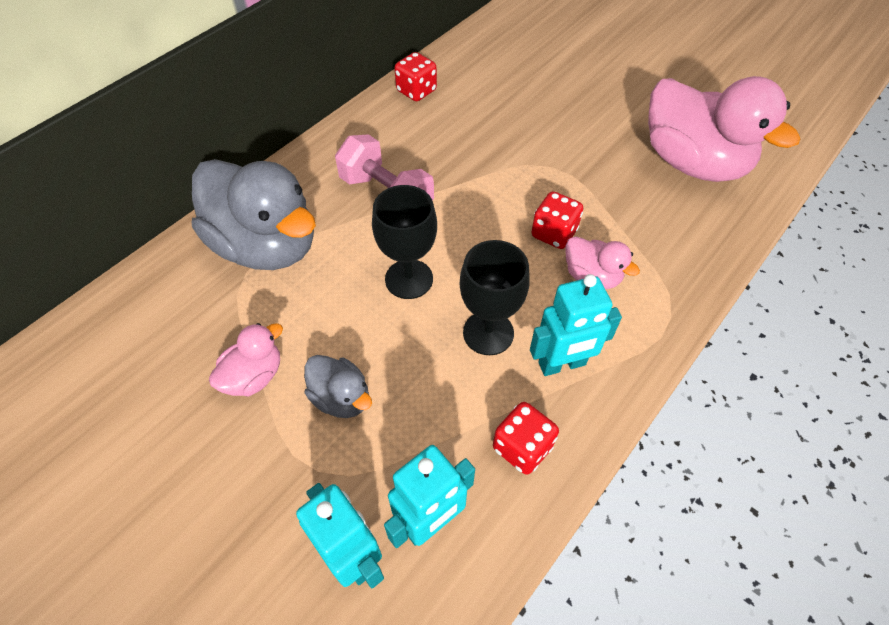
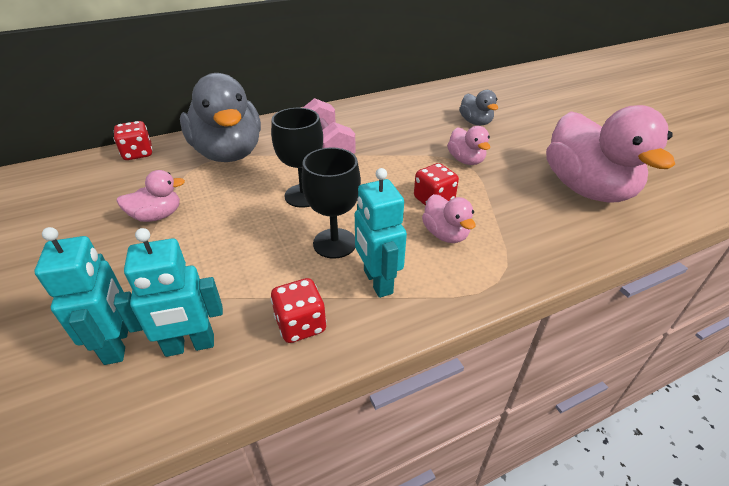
camera: 25 degrees right, 15 degrees down
(341, 398) = (199, 246): grey duck -> grey duck (475, 122)
(416, 91) = (393, 103): red dice -> red dice (138, 153)
(554, 162) = (466, 160): none -> pink duck
(562, 364) = (377, 282): turquoise robot -> turquoise robot turned 60 degrees clockwise

